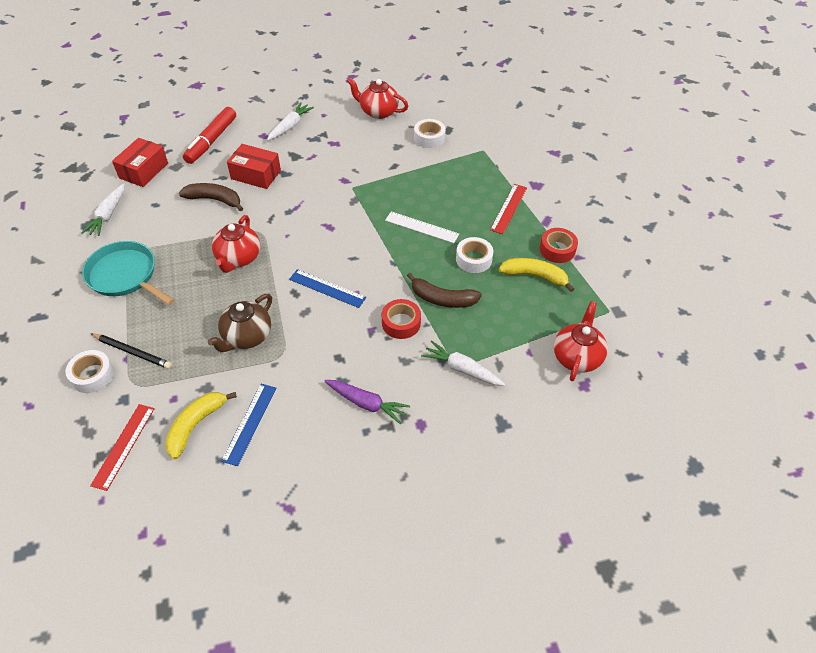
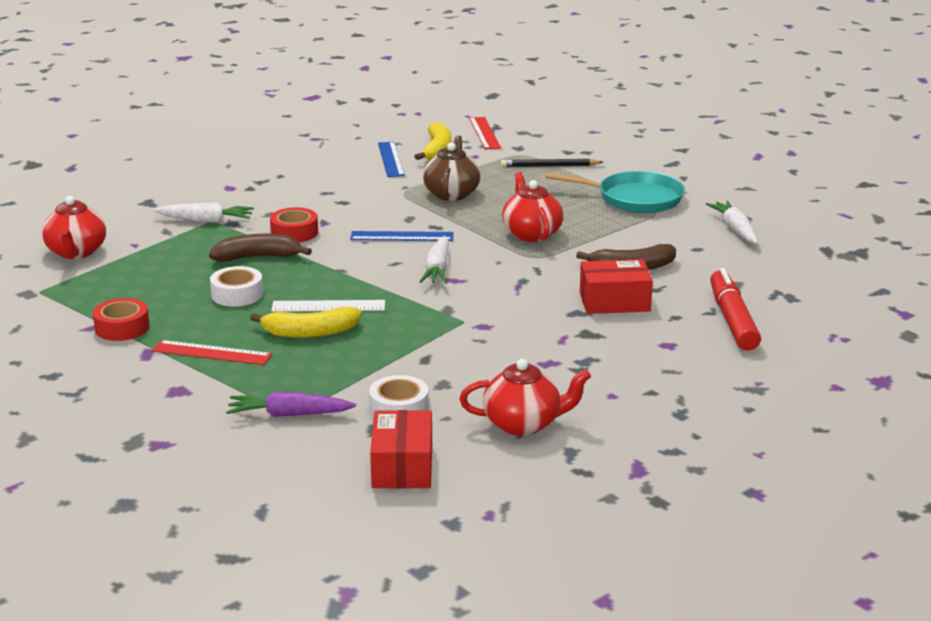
camera: 155 degrees right, 25 degrees down
(92, 375) = (565, 151): white tape -> none
(143, 170) = (766, 271): red box -> red box (402, 466)
(290, 126) = (644, 366): white carrot -> white carrot (437, 269)
(366, 403) = (291, 186): purple carrot -> purple carrot (289, 414)
(508, 208) = (212, 353): red ruler -> red ruler turned 75 degrees counterclockwise
(534, 276) = (147, 298): yellow banana -> yellow banana (310, 333)

